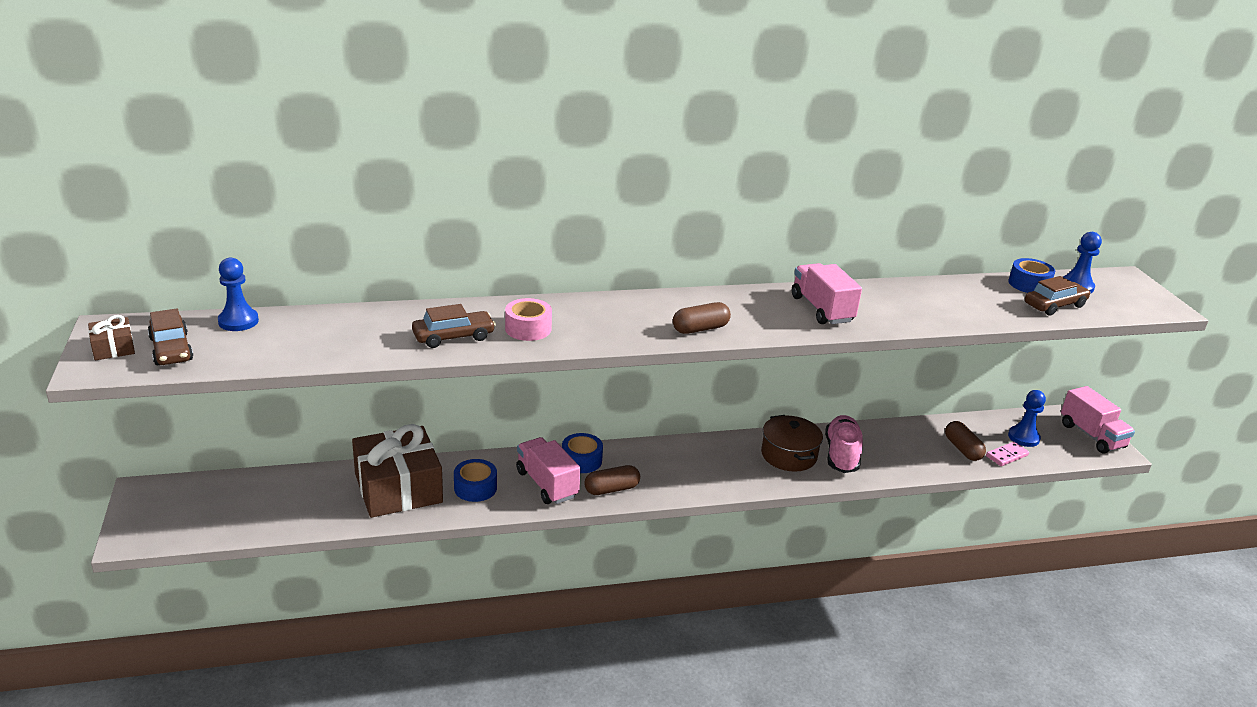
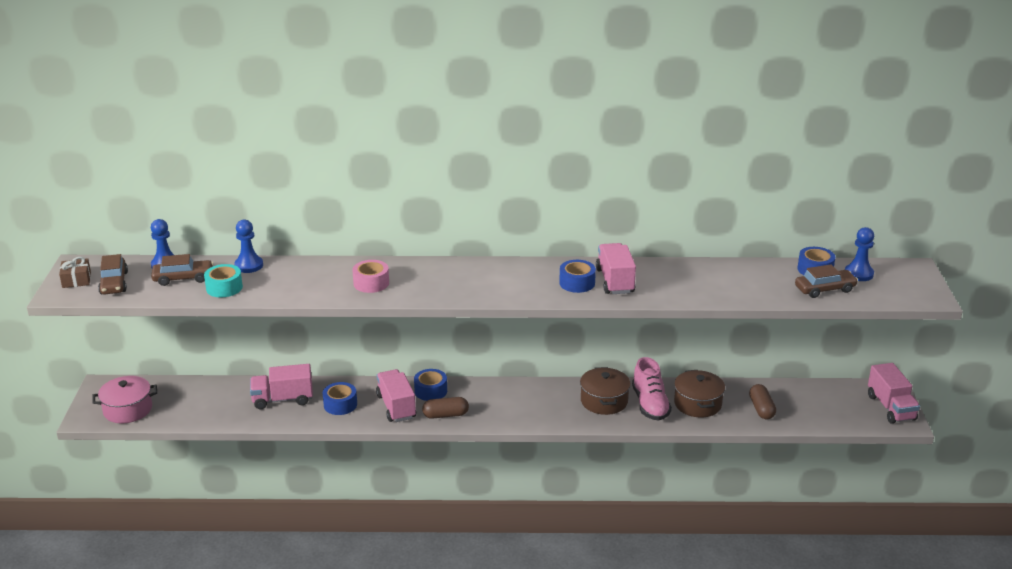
camera: 15 degrees right, 0 degrees up
(189, 521) = (128, 409): none -> pink pot
(333, 346) = (224, 288): none -> turquoise tape
(398, 488) = (283, 399): brown gift -> pink truck
(453, 337) = (313, 286): brown car -> brown car (183, 278)
(700, 329) = (505, 291): brown capsule -> none
(779, 314) = (577, 283): none -> blue tape
(841, 455) = (650, 404): pink shoe -> pink shoe turned 150 degrees clockwise
(892, 449) = (697, 404): none -> brown pot
(1007, 456) = (799, 418): pink domino -> none
(1023, 437) = (824, 404): blue pawn -> blue pawn (249, 265)

